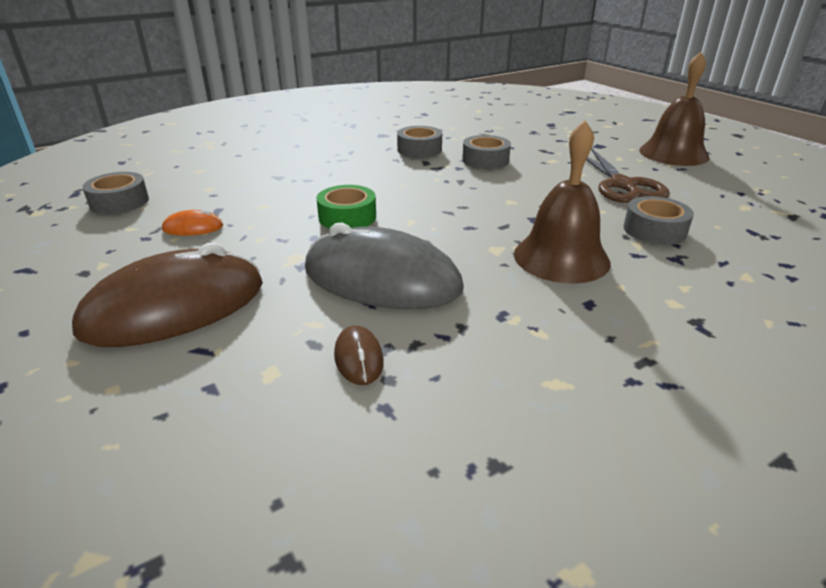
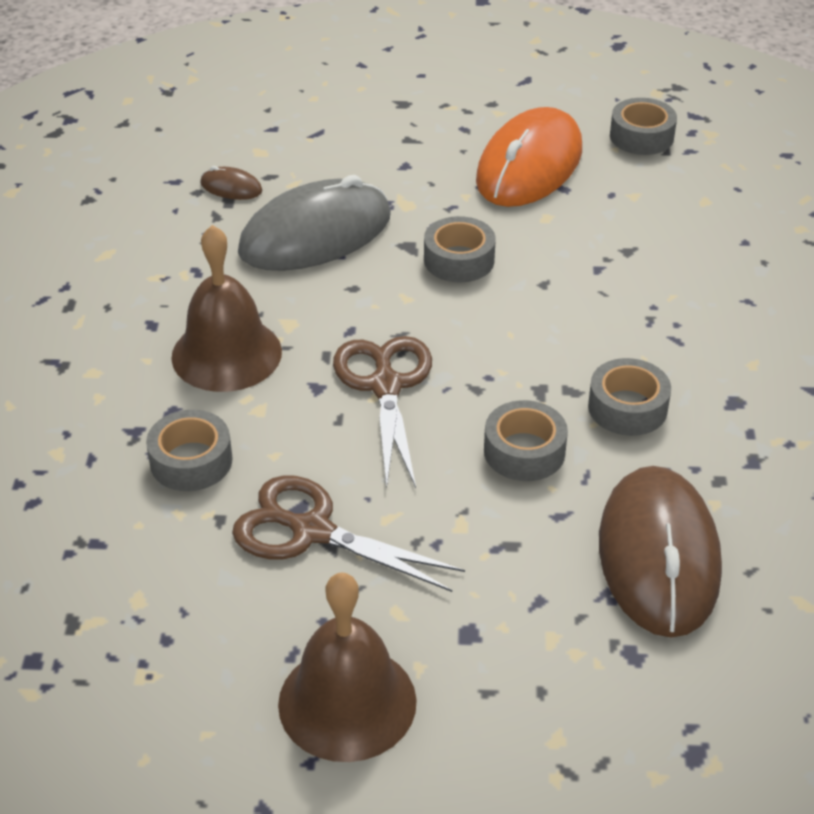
camera: 125 degrees right, 10 degrees up
(175, 307) = (386, 132): brown mouse -> brown mouse (658, 556)
(193, 228) = (529, 165): orange mouse -> orange mouse, size x2.43
(347, 217) = (459, 260): green tape -> grey tape
(498, 201) = (386, 386): none -> brown scissors

